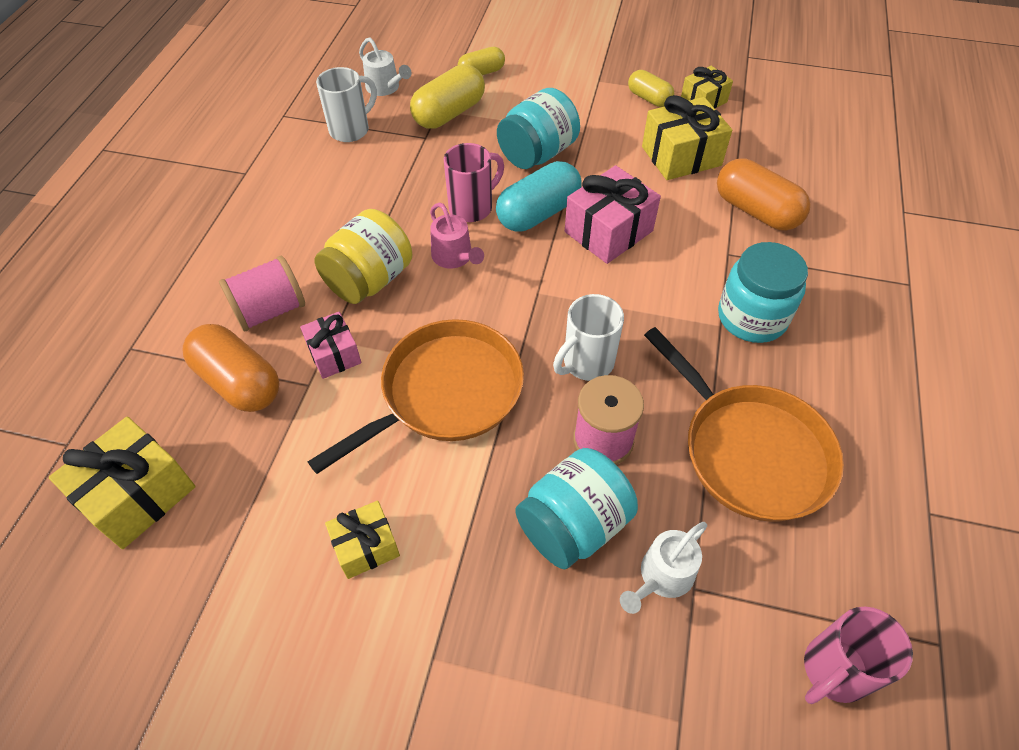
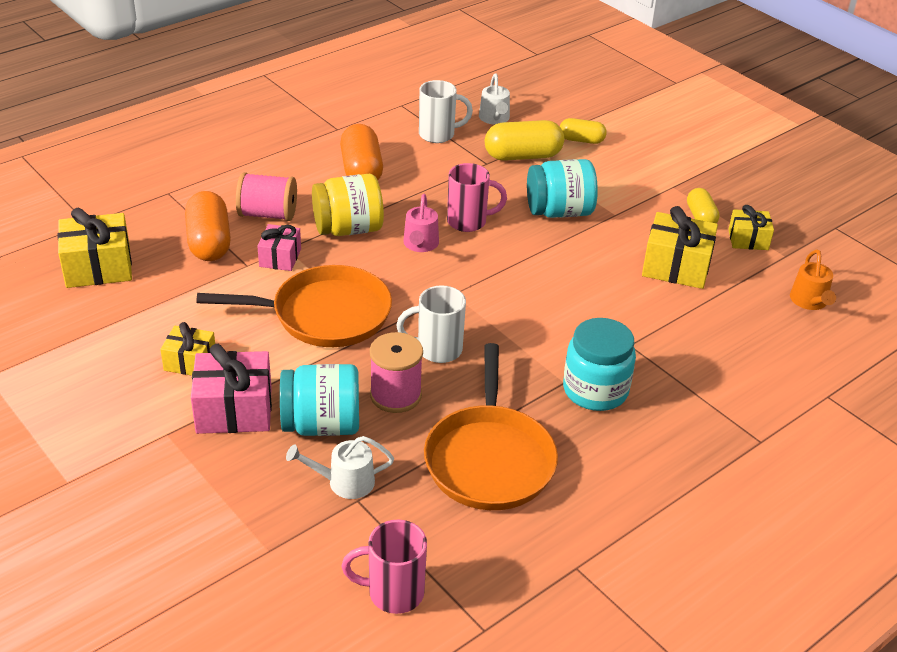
camera: 35 degrees right, 15 degrees down
(538, 213) = (513, 248): turquoise capsule -> none
(608, 231) = (552, 285): pink gift -> pink gift (234, 410)
(756, 211) = (691, 331): orange capsule -> orange capsule (361, 171)
(803, 133) = (810, 302): none -> orange watering can

